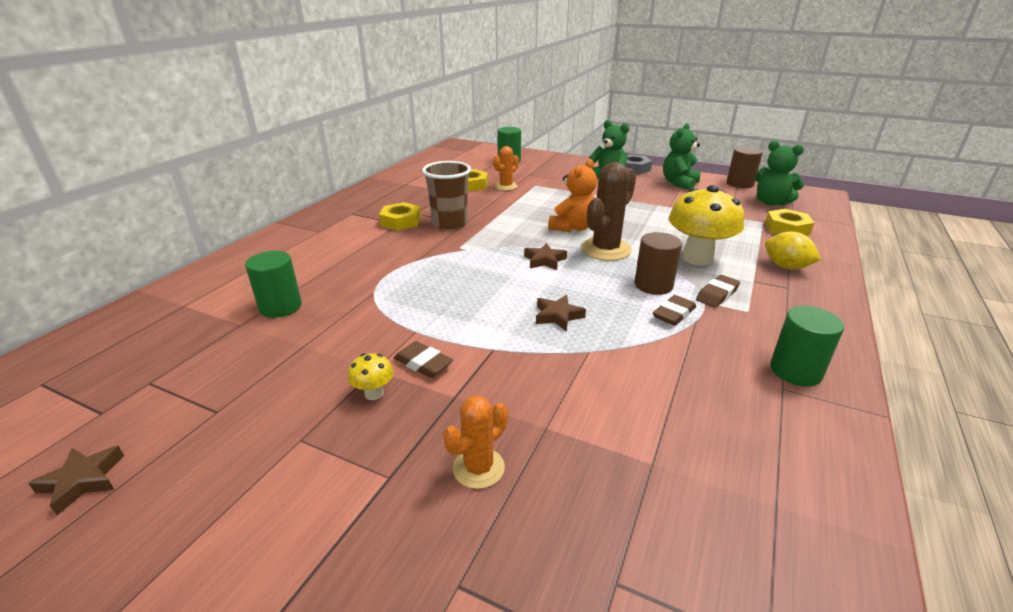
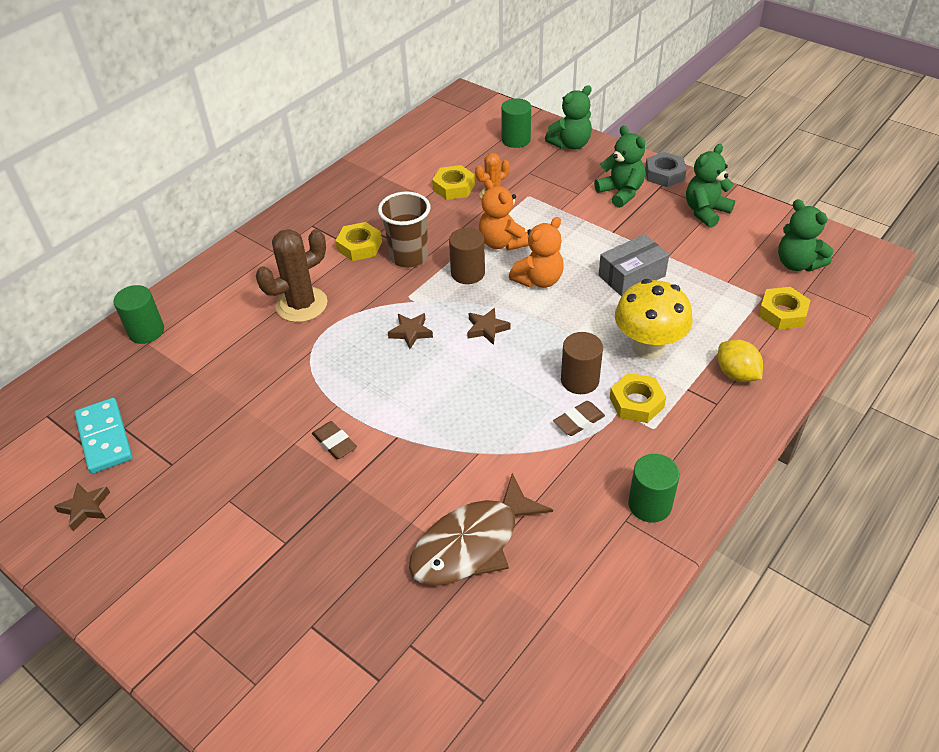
camera: 15 degrees right, 15 degrees up
(121, 396) = (104, 438): none -> turquoise domino
(280, 307) = (227, 357): green cylinder -> green cylinder (146, 331)
(374, 393) = (289, 467): yellow mushroom -> none
(478, 468) = (349, 547): orange cactus -> none
(528, 210) = (502, 243): none -> orange teddy bear
(552, 160) = (570, 144): none -> green teddy bear
(558, 316) = (468, 407): brown star -> brown star (411, 332)
(606, 249) = (557, 321): brown cactus -> brown cactus (301, 305)
(631, 438) = (471, 544): none -> brown fish
(649, 219) = (631, 275): none -> grey box
(717, 294) = (636, 402): brown eraser -> yellow nut
(740, 184) = (783, 221): brown cylinder -> brown cylinder (468, 273)

